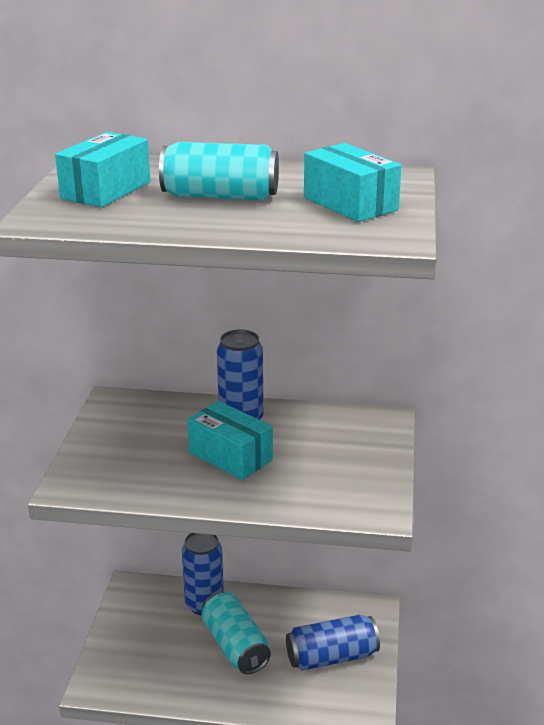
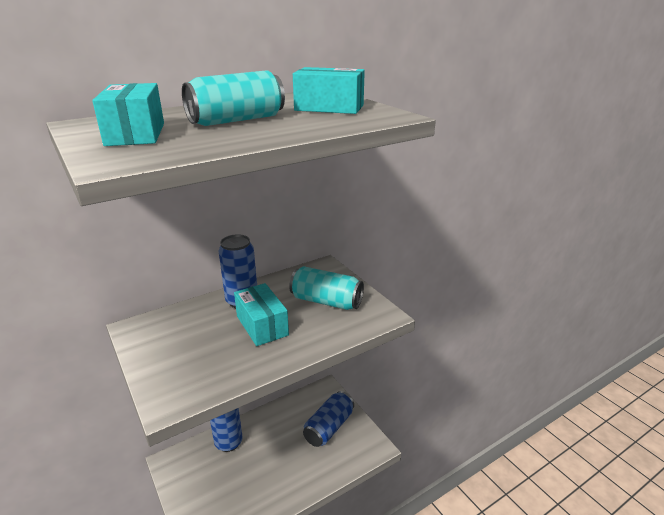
camera: 40 degrees left, 0 degrees up
(230, 456) = (262, 325): turquoise box -> turquoise box turned 60 degrees clockwise
(235, 646) = (270, 456): turquoise can -> turquoise can (326, 301)

